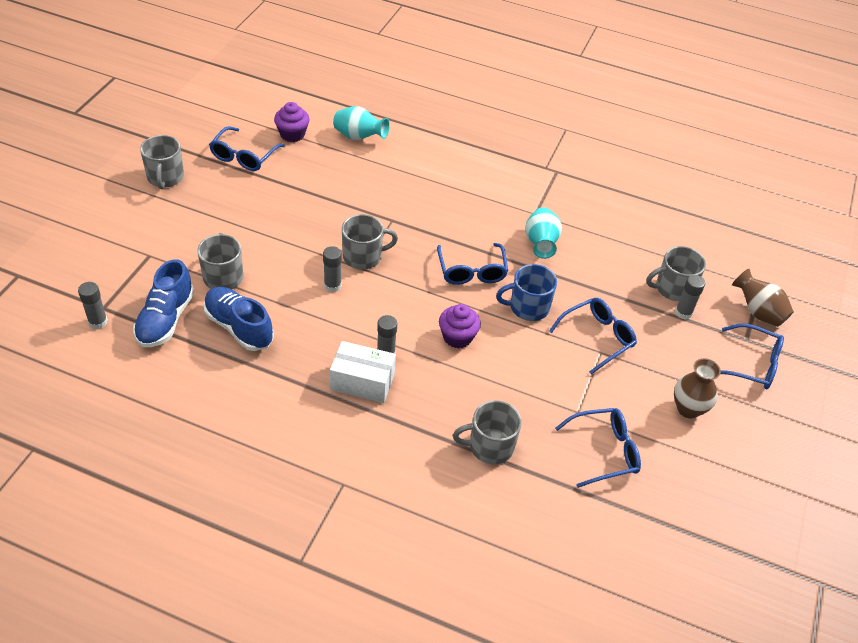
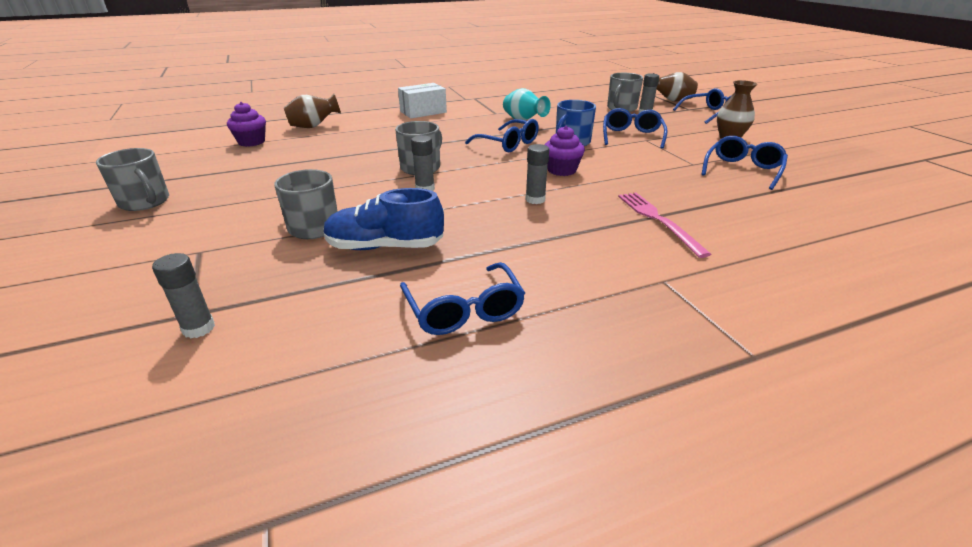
camera: 40 degrees left, 15 degrees down
(166, 319) = (293, 281): blue shoe -> none
(244, 156) = (220, 164): blue glasses -> blue glasses (464, 310)
(359, 137) = (314, 126): turquoise vase -> brown vase
(362, 382) = (549, 220): white box -> white box (423, 112)
(431, 441) = (658, 220): none -> pink fork
(489, 446) = (692, 202): grey mug -> none

